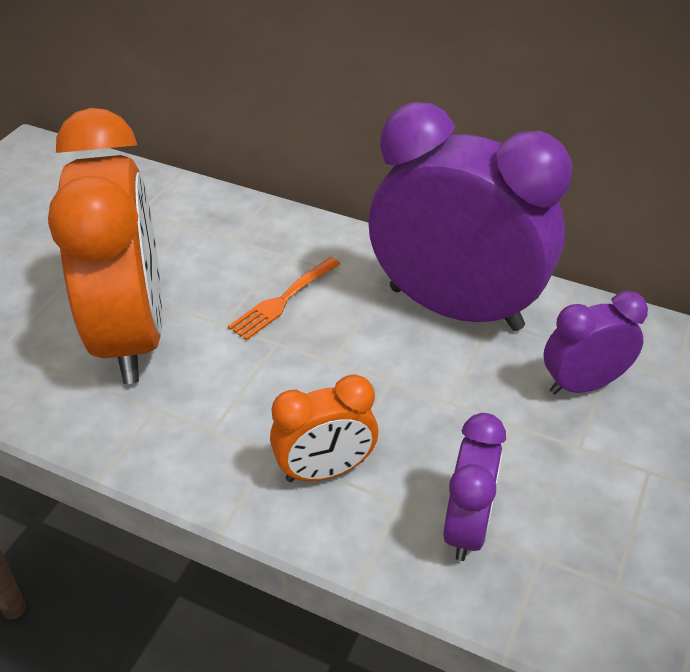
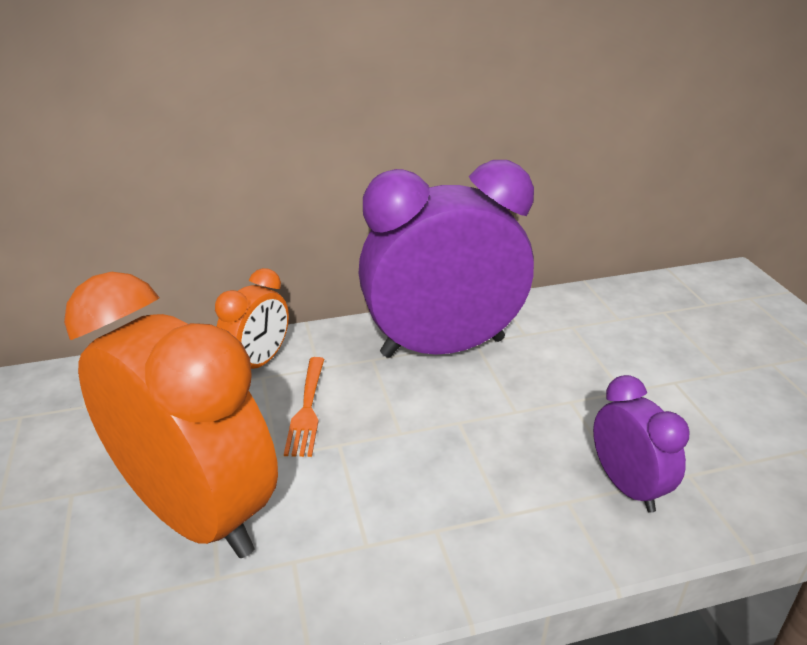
camera: 40 degrees left, 10 degrees down
(325, 470) = (491, 514): orange clock -> orange clock (258, 362)
(582, 384) = (578, 352): purple clock -> none

